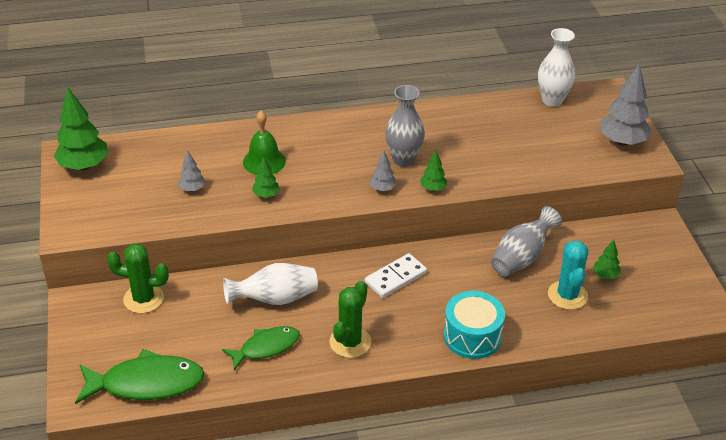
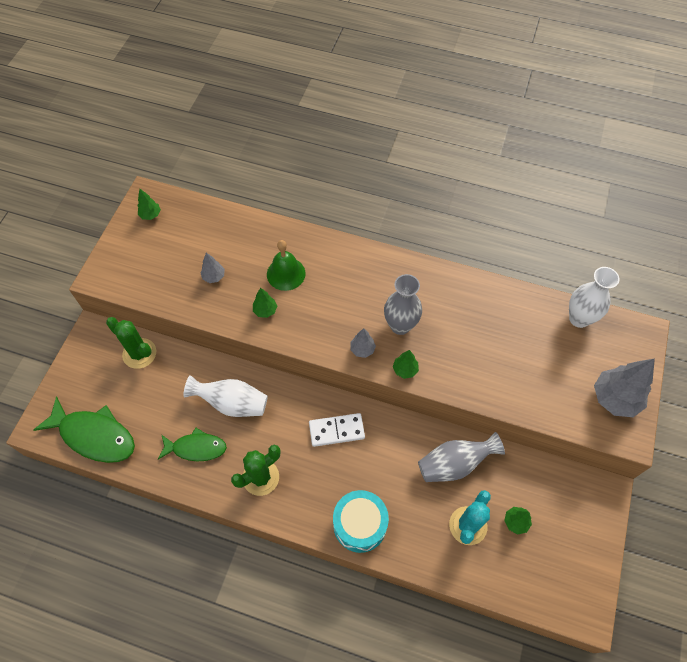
camera: 30 degrees right, 20 degrees up
(84, 166) = (150, 215): green tree -> green tree, size x0.50

